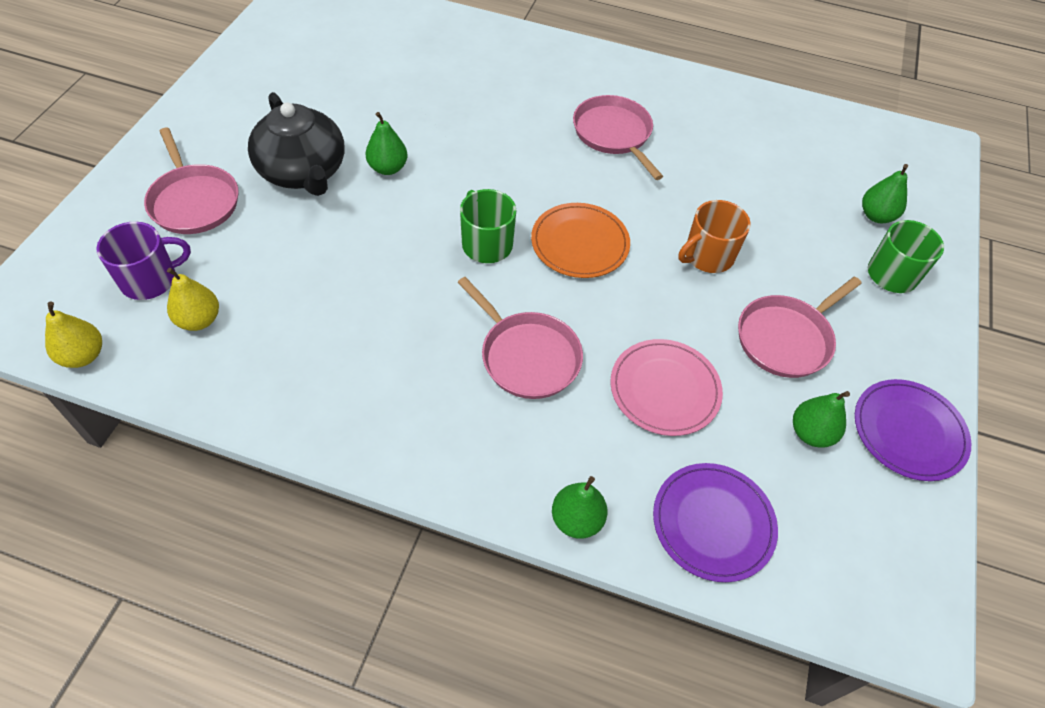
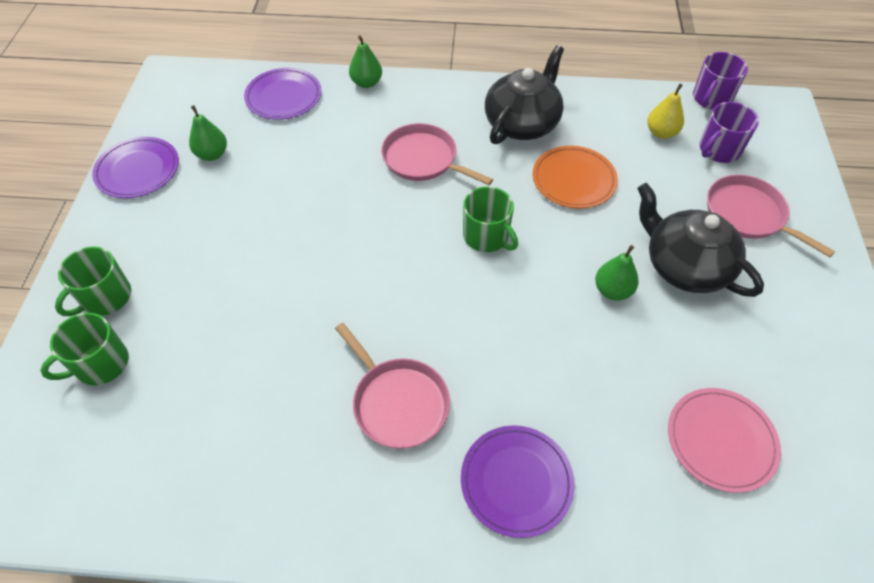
camera: 170 degrees right, 0 degrees up
(83, 356) = (711, 99): yellow pear -> purple mug
(372, 380) = (522, 123): none -> black teapot
(537, 75) = (516, 481): none -> purple plate
(580, 243) = (405, 257): orange plate -> orange plate (574, 179)
(664, 389) = (318, 159): pink plate -> pink plate (721, 440)
(707, 256) = (286, 273): orange mug -> none
(786, 338) = (220, 215): pink pan -> none
(876, 216) = (101, 364): green pear -> green mug

